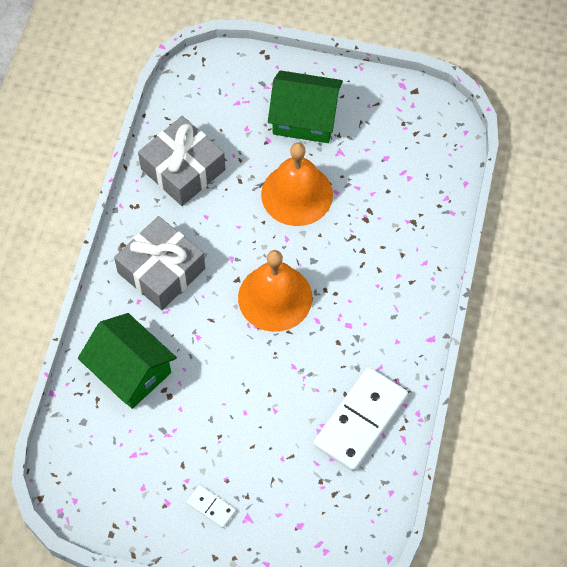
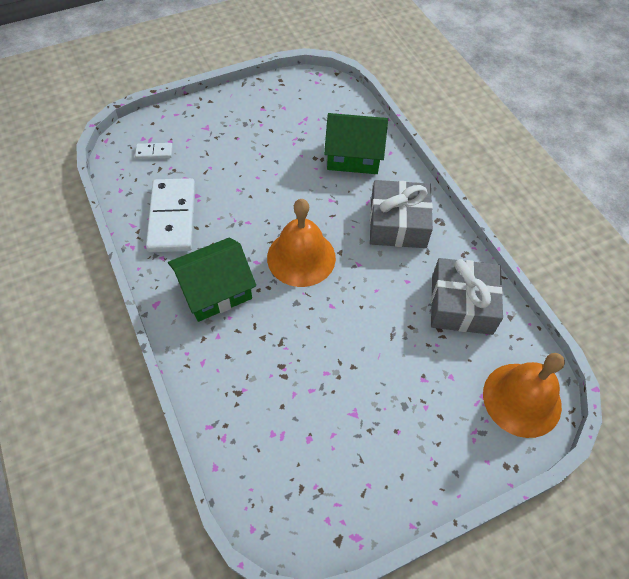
camera: 140 degrees right, 5 degrees down
(211, 507) = (234, 120): white domino -> white domino (154, 152)
(297, 194) = (356, 347): orange bell -> orange bell (522, 399)
(305, 118) = (413, 424): green house -> green house (215, 290)

